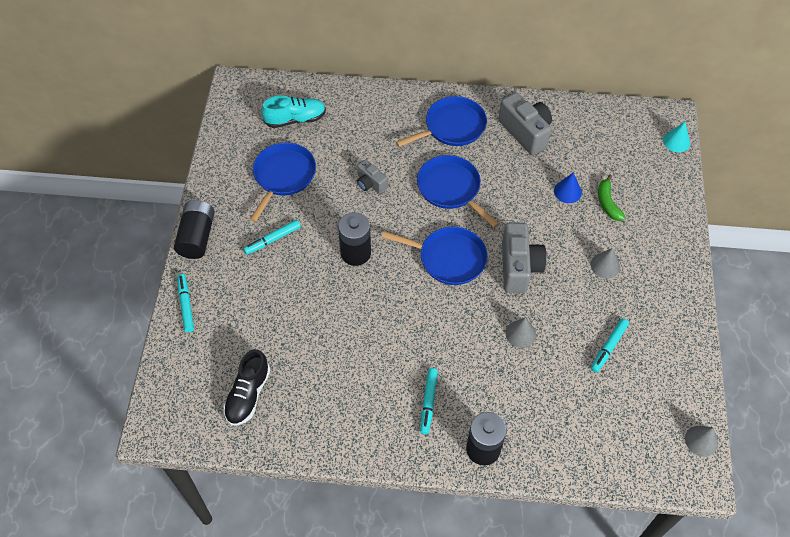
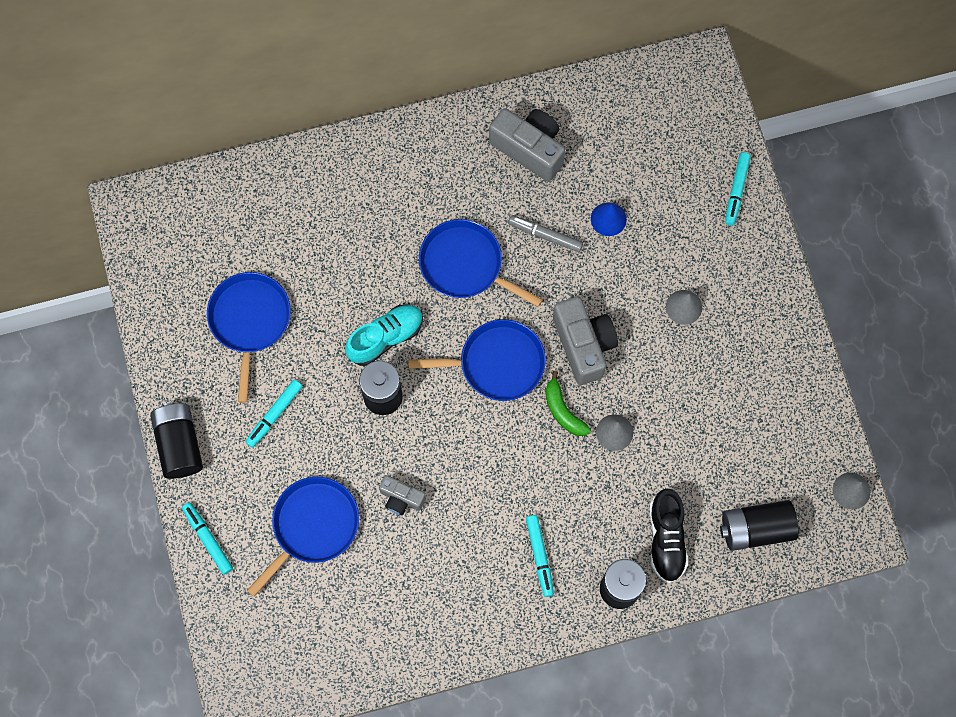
camera: 20 degrees left, 15 degrees up
(248, 395) = (331, 623): black shoe -> black shoe (666, 539)
(295, 119) = (229, 231): turquoise shoe -> turquoise shoe (385, 338)
(370, 183) = (363, 293): grey camera -> grey camera (401, 498)
(452, 127) = (434, 173): blue pan -> blue pan (312, 526)
(517, 188) = (545, 235): none -> grey marker
(607, 203) = (661, 218): green banana -> green banana (563, 410)
(608, 347) = (719, 413): turquoise marker -> turquoise marker (736, 191)
(611, 442) = (756, 529): none -> black battery
(676, 141) = (719, 98): turquoise cone -> none

